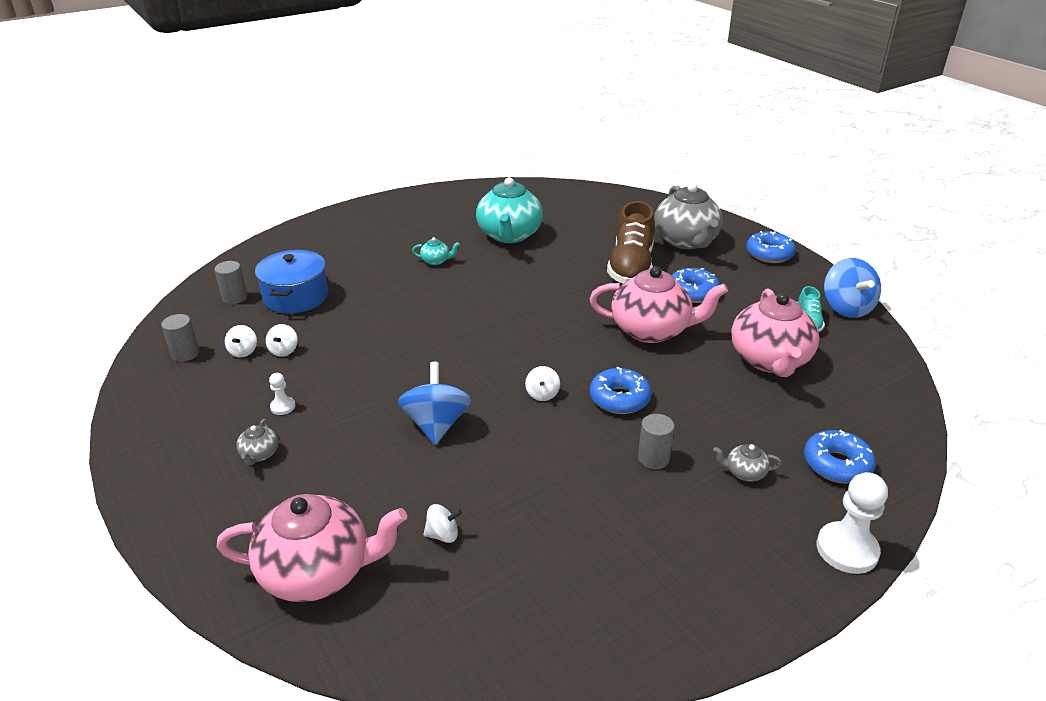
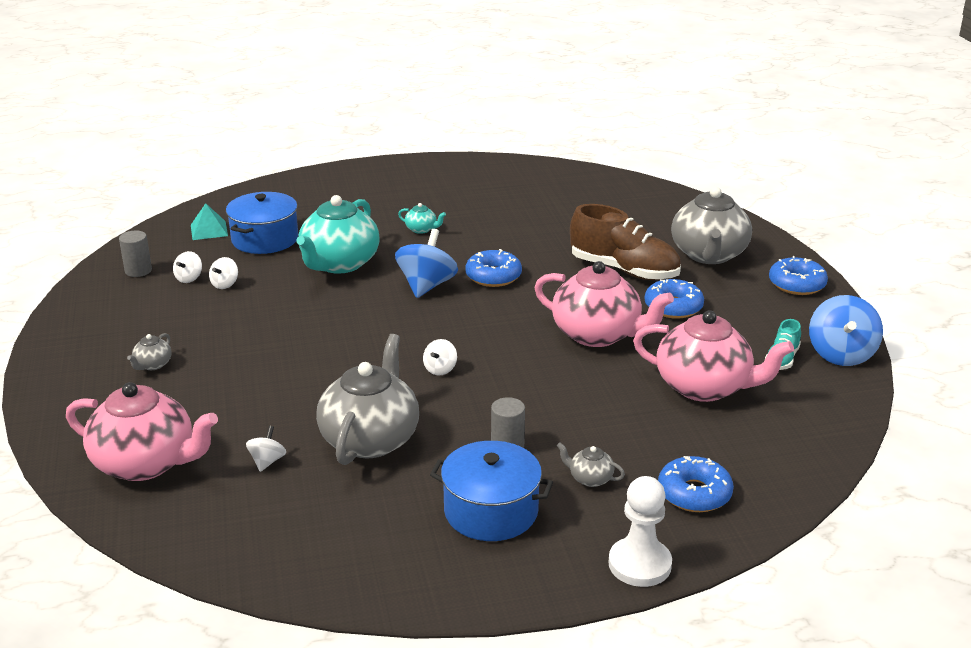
camera: 20 degrees right, 5 degrees down
(234, 297) = (209, 230): grey cylinder -> turquoise pyramid
(283, 406) = (195, 331): white pawn -> none
(436, 424) = (321, 374): blue spinning top -> blue spinning top (426, 286)
(443, 535) = (267, 461): white spinning top -> white spinning top turned 90 degrees counterclockwise
(509, 235) = (515, 217): turquoise teapot -> turquoise teapot (339, 264)
(526, 483) = (370, 439): none -> grey teapot
(619, 398) = (514, 389): blue donut -> blue donut (493, 276)
(631, 267) = (624, 270): brown shoe -> brown shoe turned 90 degrees counterclockwise
(685, 531) = (491, 511): none -> blue pot
(770, 360) = (704, 387): pink teapot -> pink teapot turned 90 degrees counterclockwise

